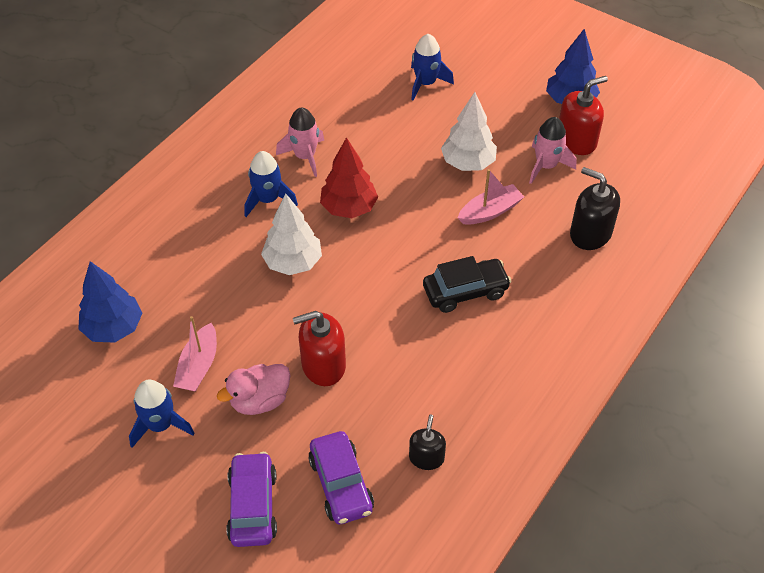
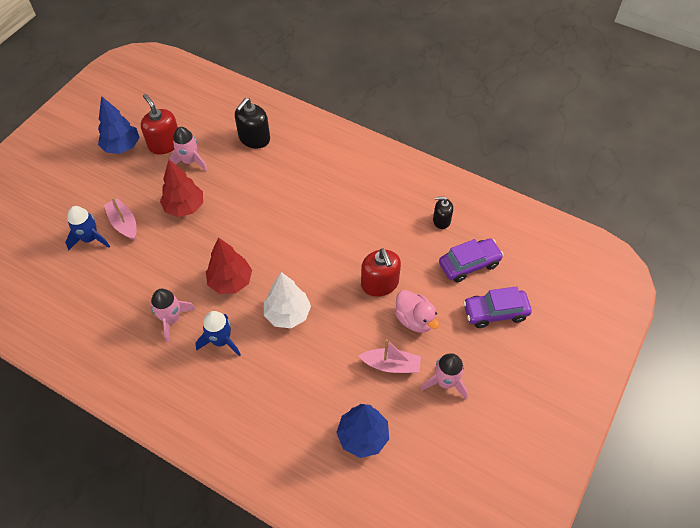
camera: 95 degrees left, 5 degrees up
(160, 425) = (445, 382): blue rocket -> pink rocket
(465, 291) = (308, 205): black car -> none
(468, 163) = (184, 207): white tree -> red tree
(490, 211) = (234, 193): pink boat -> pink boat (124, 224)

